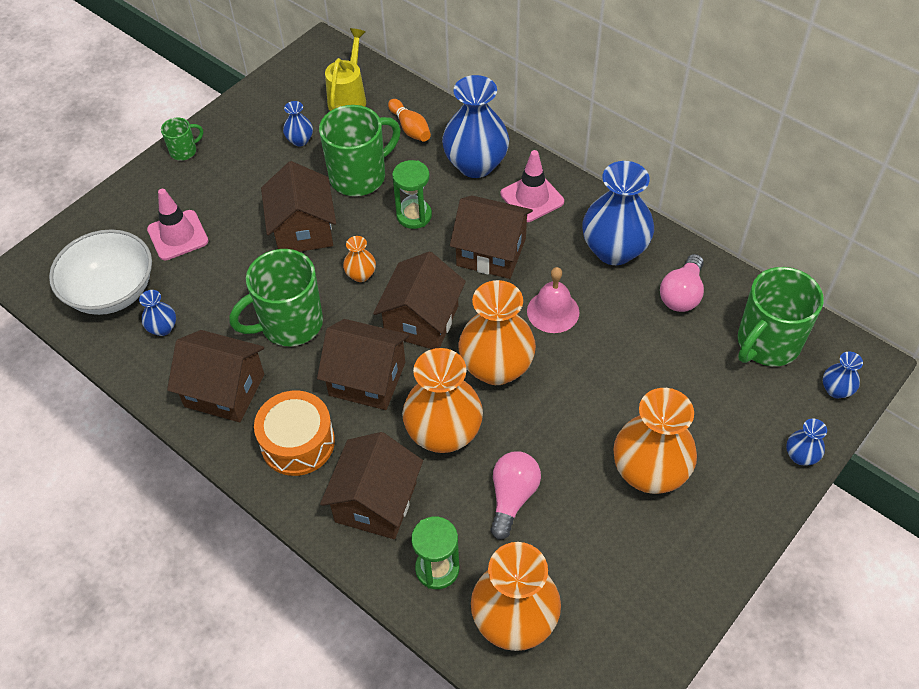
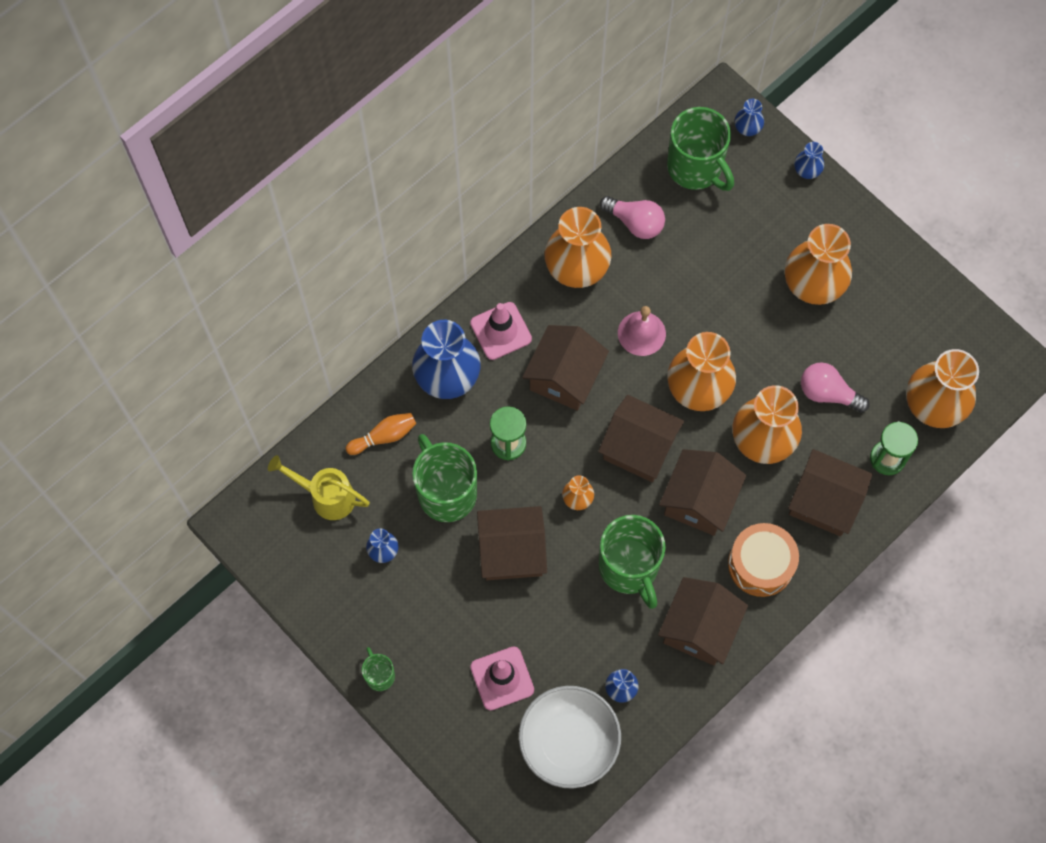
camera: 85 degrees left, 15 degrees up
(614, 250) = (576, 269): blue vase -> orange vase

